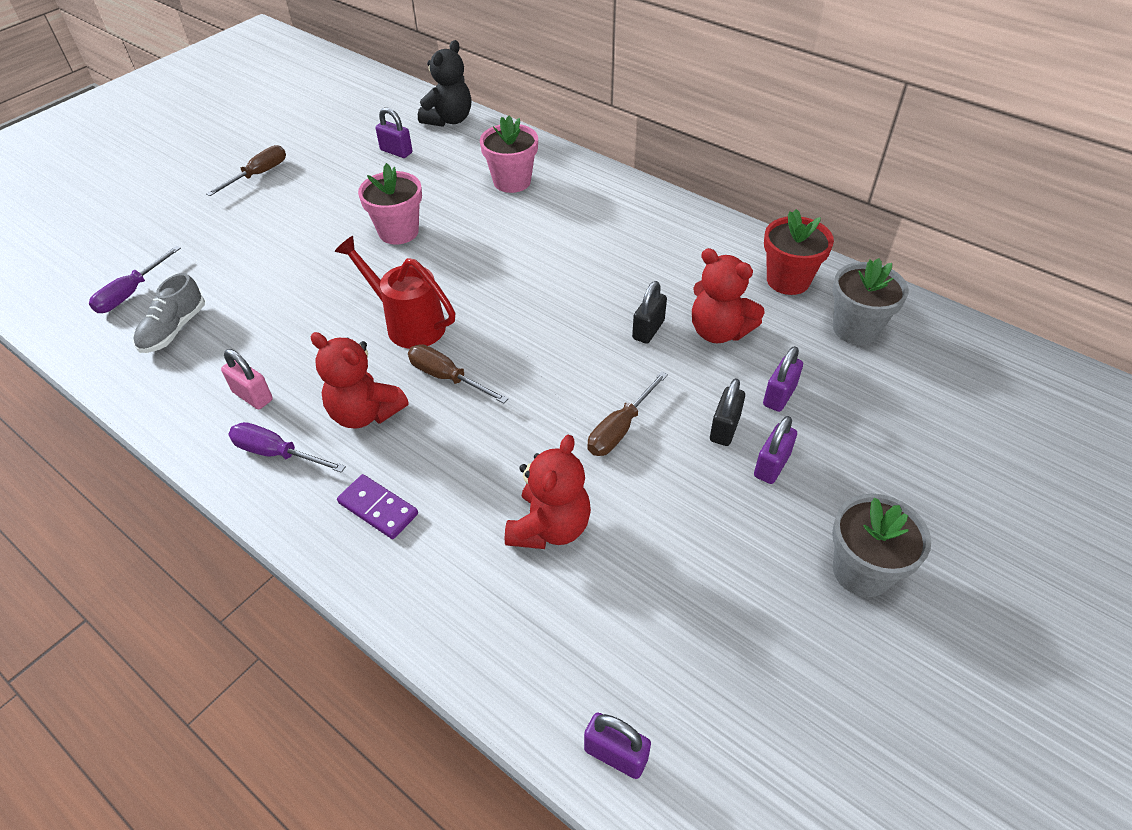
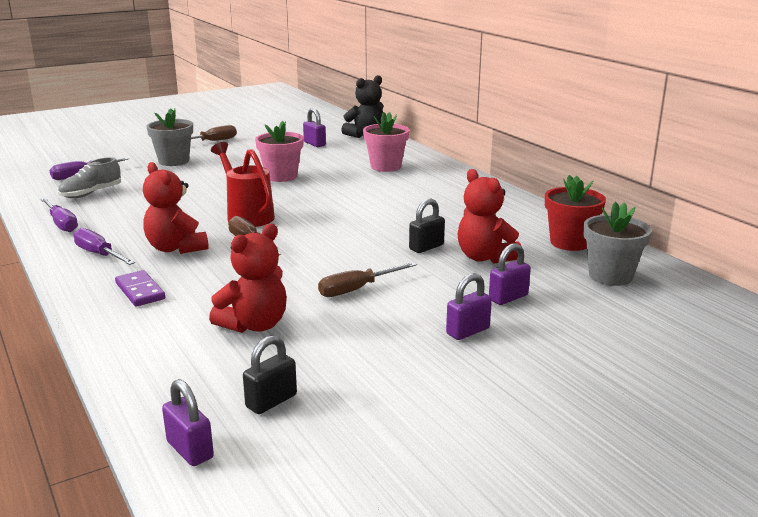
camera: 20 degrees right, 25 degrees down
(180, 405) = (61, 224): none -> purple screwdriver
(252, 396) = (110, 228): pink padlock -> none
(724, 428) = (444, 305): black padlock -> black padlock (271, 401)
(862, 571) = (498, 404): grey flower pot -> grey flower pot (174, 161)

